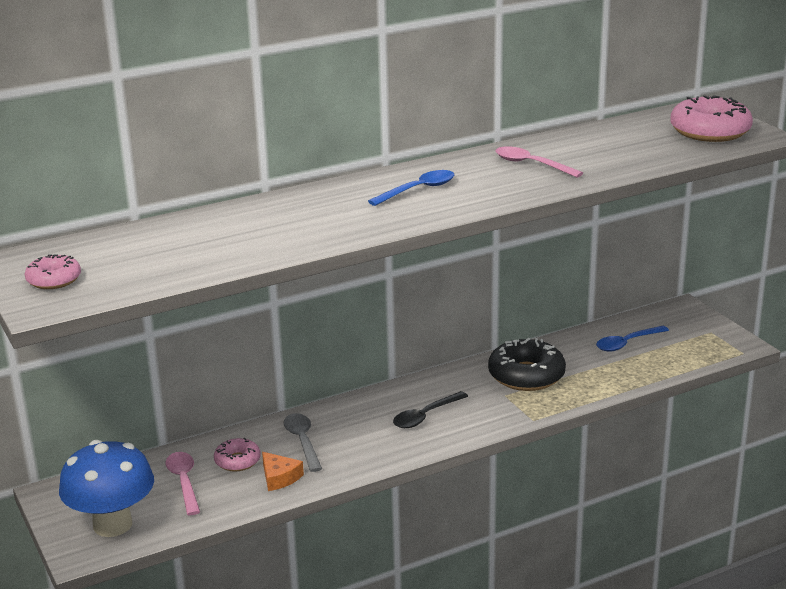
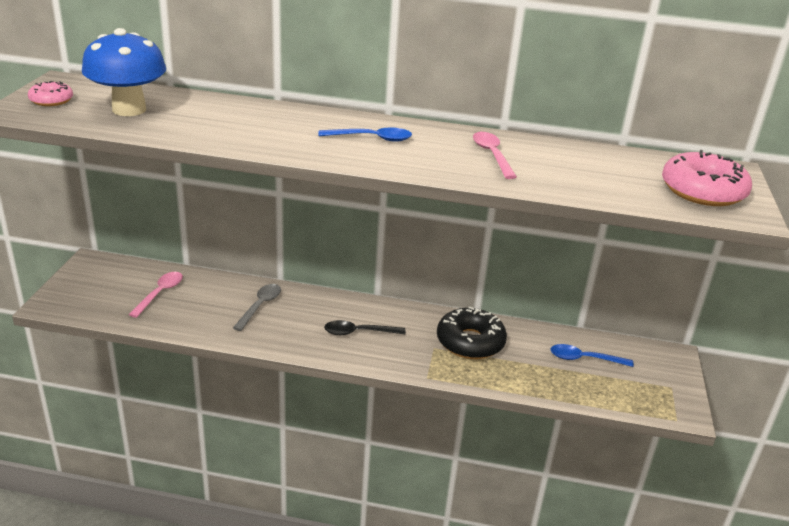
camera: 35 degrees right, 5 degrees up
(112, 525) = (88, 297): blue mushroom -> blue mushroom (129, 109)
(237, 461) = (206, 297): pink donut -> none
(279, 477) = (212, 322): orange cheese -> none

